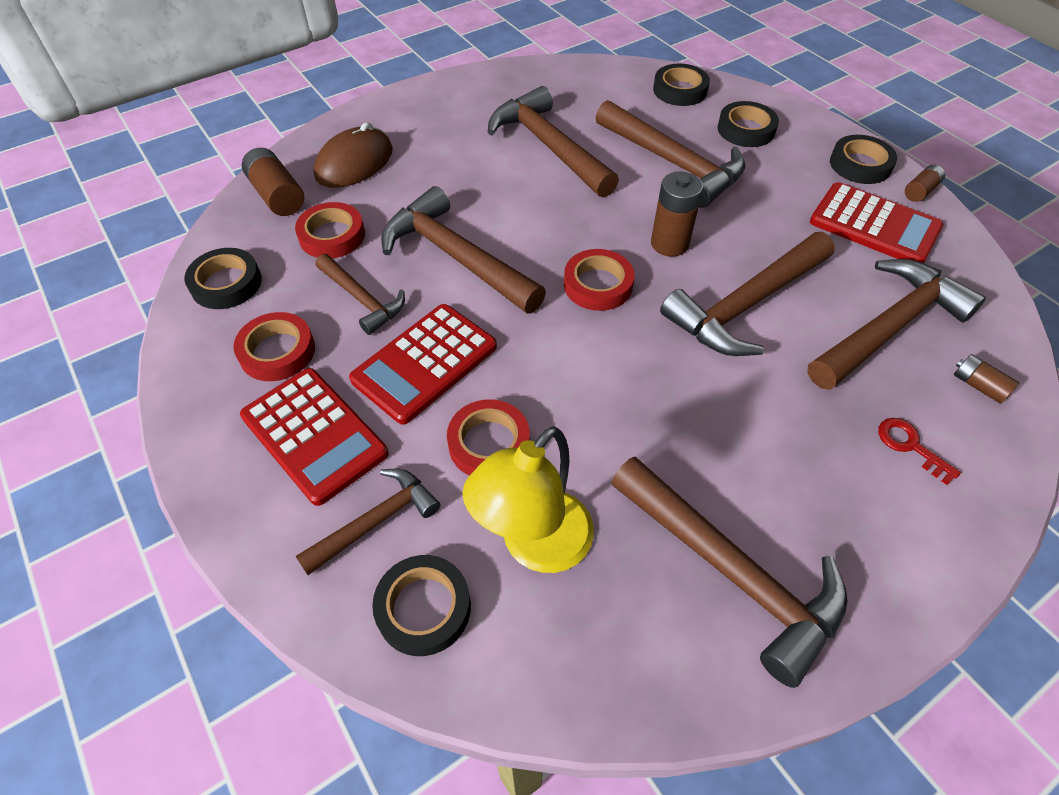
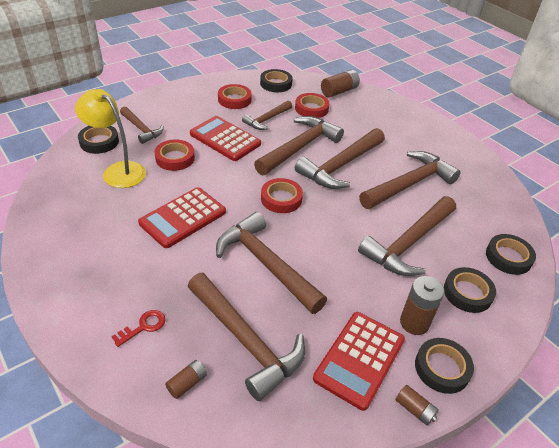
camera: 85 degrees right, 10 degrees down
(314, 435) = (187, 112): red calculator -> red calculator (183, 218)
(354, 163) = (371, 112): brown mouse -> none
(669, 243) = (321, 233): brown battery -> brown battery (414, 323)
(731, 571) = (86, 232): brown hammer -> brown hammer (340, 166)

